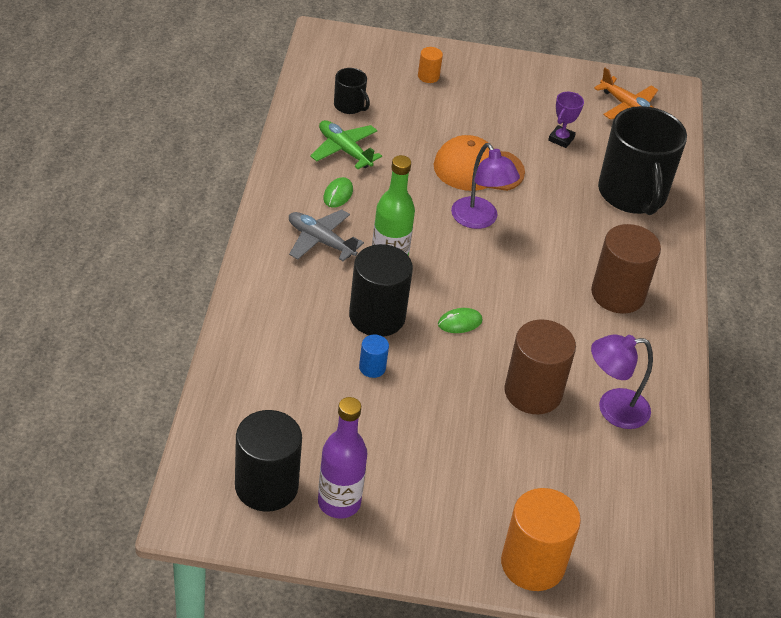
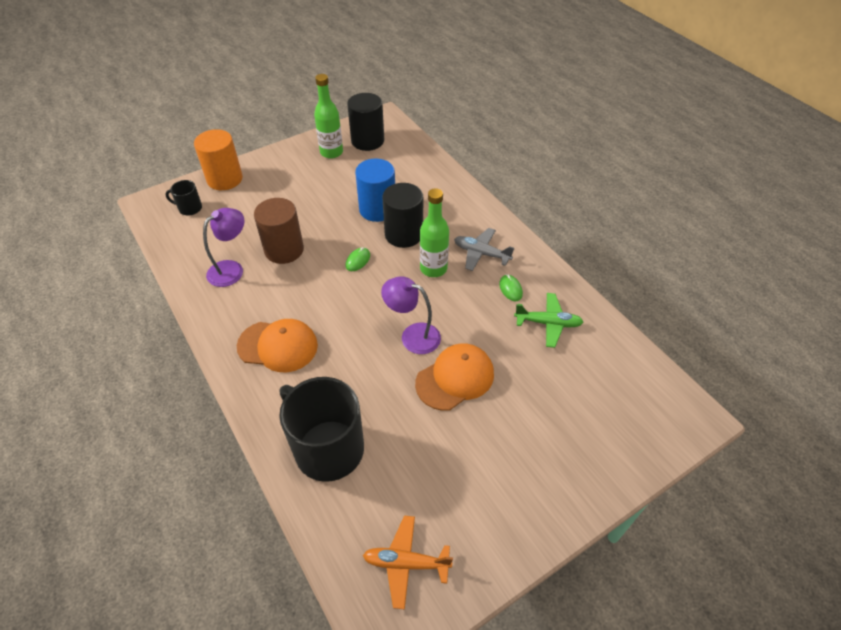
camera: 145 degrees right, 5 degrees up
(320, 241) = (481, 253): grey plane -> grey plane turned 150 degrees counterclockwise
(339, 502) = (331, 152): purple bottle -> green bottle
(349, 106) = (593, 363): black mug -> black mug (189, 208)
(372, 367) = (377, 209): blue cylinder -> blue cylinder, size x2.17
(428, 76) = (585, 444): orange cylinder -> none
(561, 139) = (427, 463): purple trophy -> none
(618, 294) = (278, 346): brown cylinder -> orange cap

